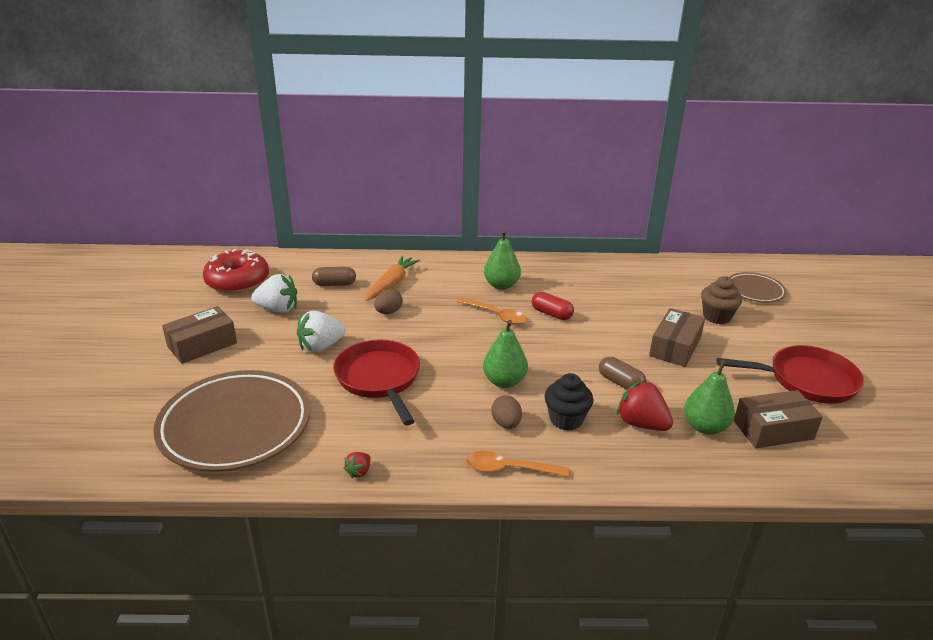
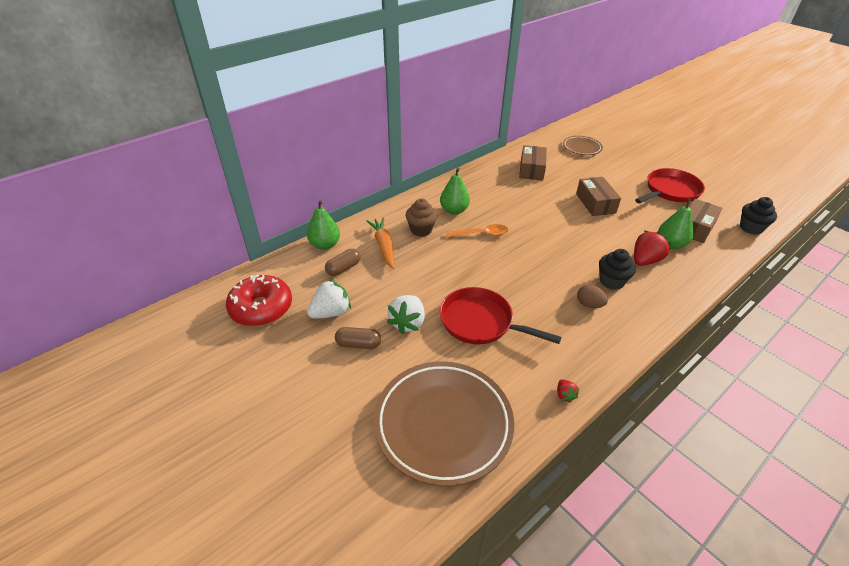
camera: 40 degrees left, 10 degrees up
(202, 345) = (316, 379): brown box -> brown box (531, 169)
(388, 312) = (413, 269): brown egg -> none
(504, 381) = (549, 277): green pear -> green pear (325, 245)
(509, 469) = (631, 332): orange spoon -> none
(551, 314) = (509, 216): red capsule -> none
(620, 383) = (603, 241): brown capsule -> brown capsule (358, 344)
(641, 424) = (645, 260): red strawberry -> red strawberry turned 135 degrees clockwise
(716, 316) = (587, 173): brown cupcake -> brown cupcake (421, 230)
(865, 471) = (751, 228): none -> black cupcake

